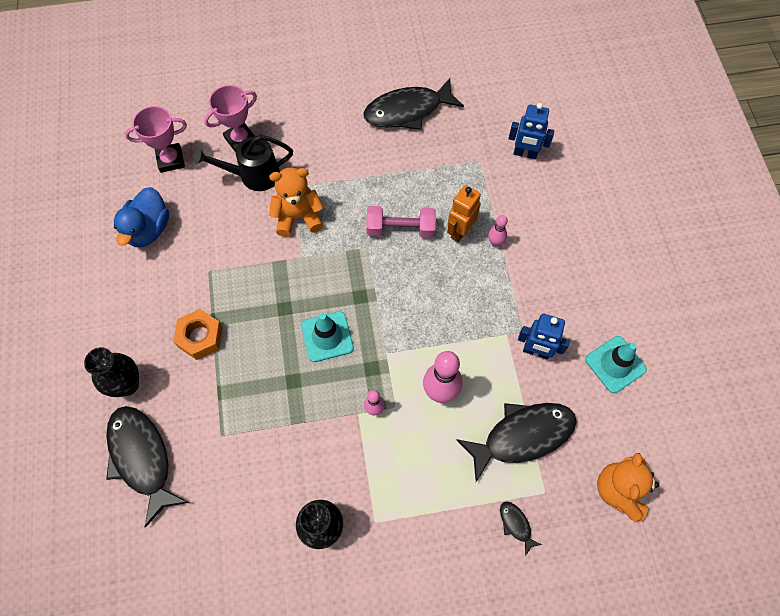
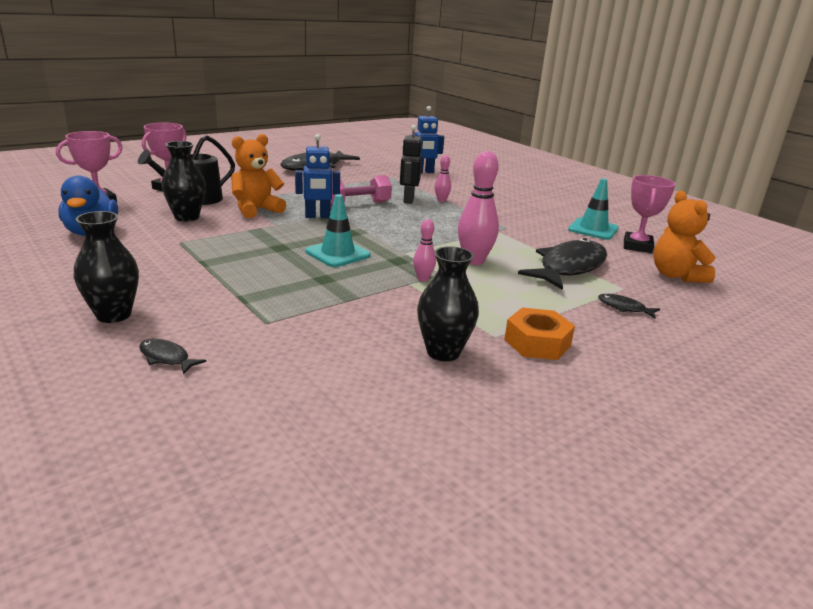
camera: 30 degrees left, 40 degrees down
(142, 458) = (166, 358): black fish -> black fish, size x0.43
(200, 337) = (194, 274): orange nut -> orange nut (537, 343)
(232, 217) = (187, 217): none -> black vase
(460, 231) = (408, 200): orange robot -> black robot
(536, 351) = (529, 233): blue robot -> blue robot (317, 216)
(632, 418) = (637, 246): none -> pink trophy

